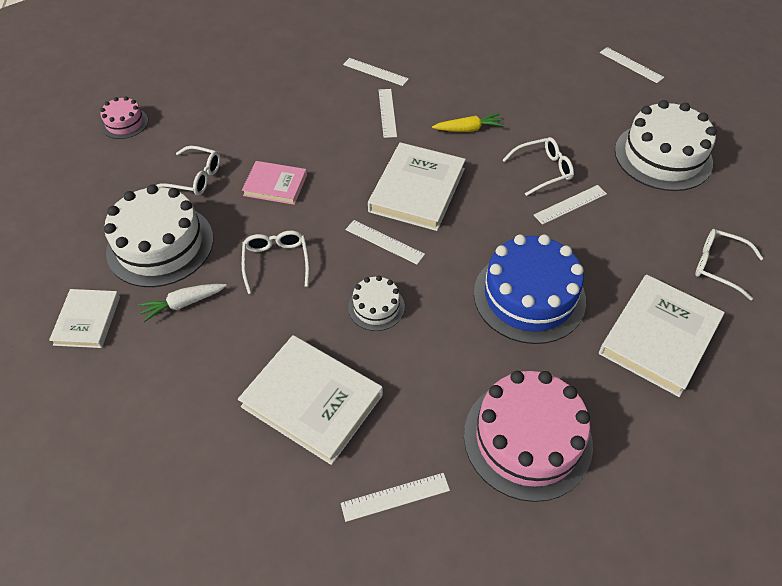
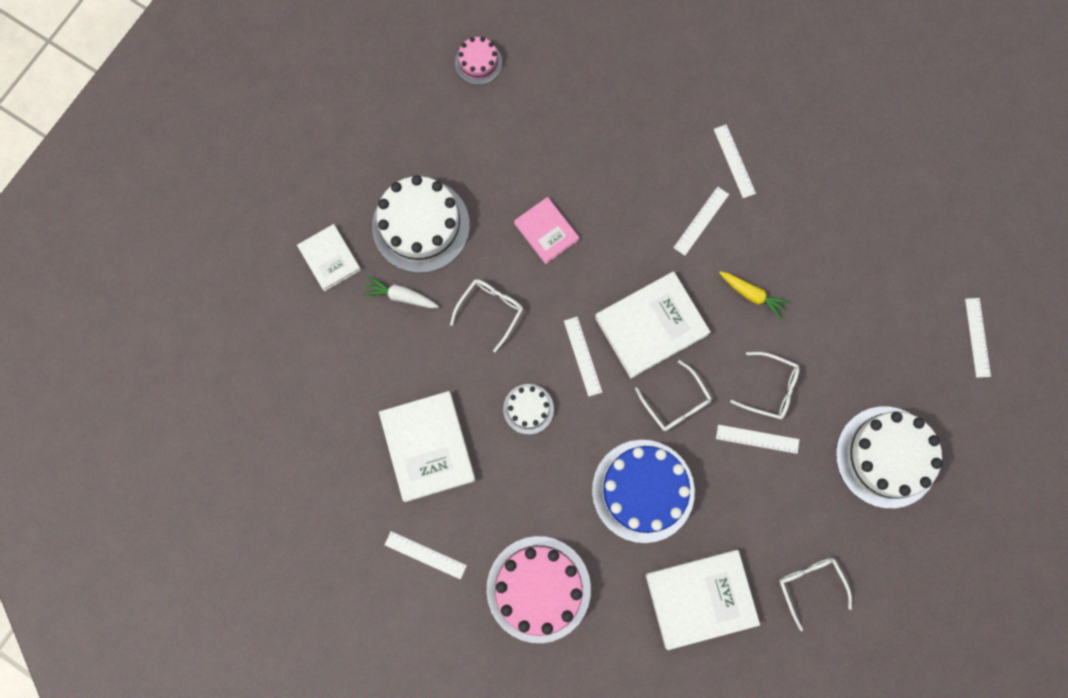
camera: 40 degrees right, 25 degrees up
(87, 320) = (329, 258): white book -> white book turned 75 degrees counterclockwise
(195, 178) = (491, 173): white glasses -> white glasses (676, 403)

